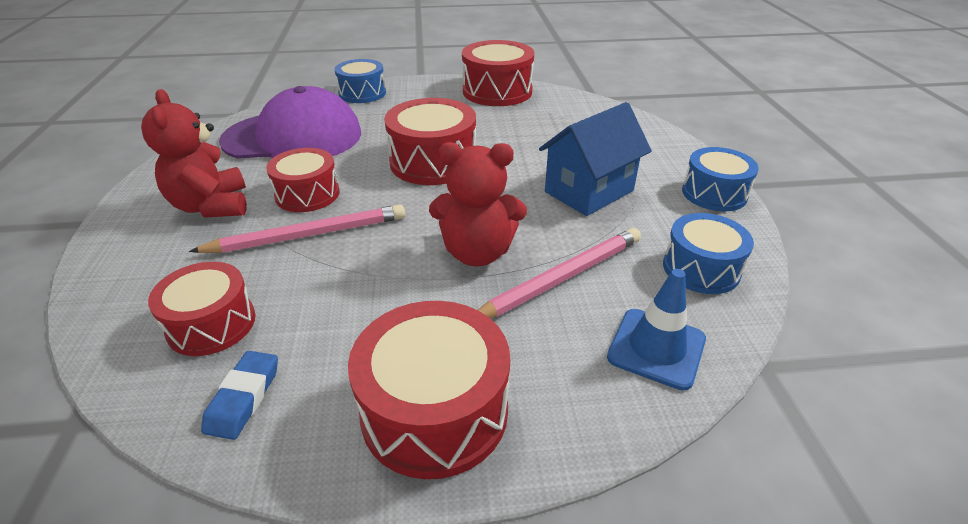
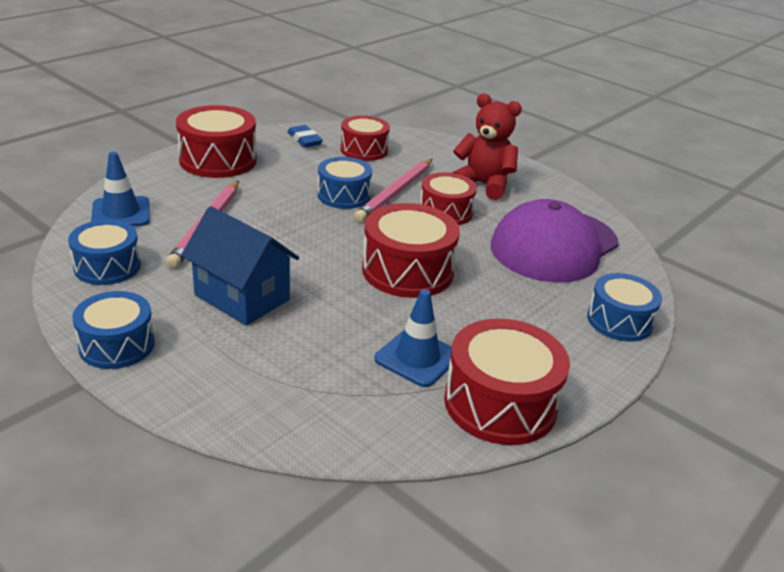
camera: 135 degrees right, 5 degrees down
(364, 255) = (344, 195): none -> blue drum
(477, 252) = (278, 221): red teddy bear -> none
(510, 119) = (417, 357): none -> blue traffic cone
(589, 191) = (242, 297): blue house -> blue house turned 60 degrees counterclockwise

